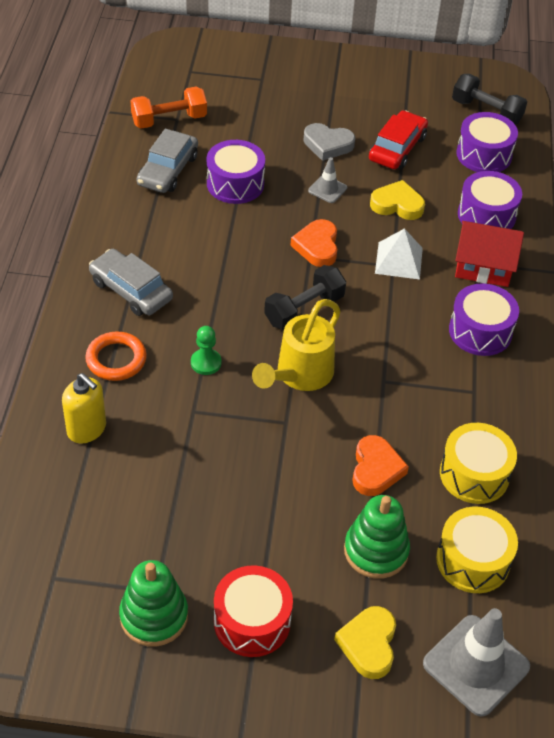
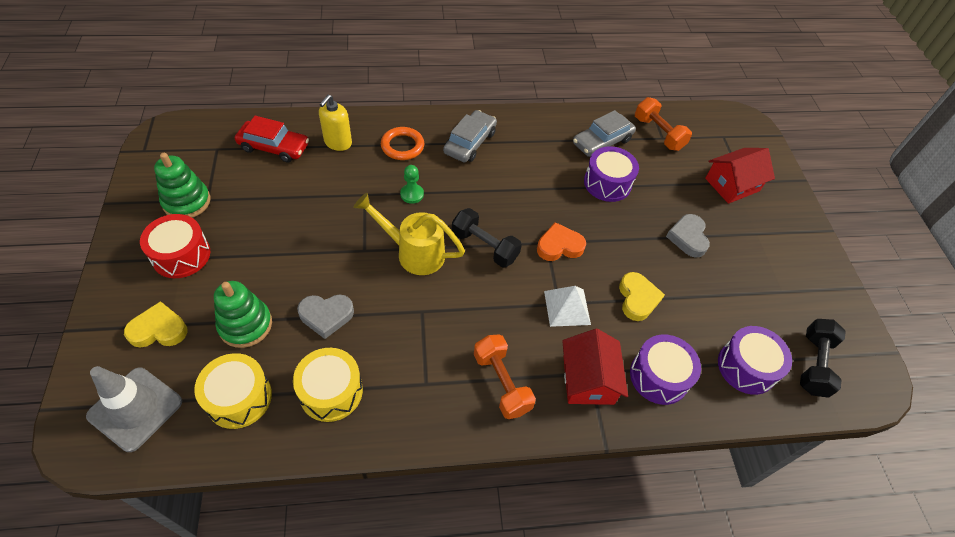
camera: 75 degrees right, 5 degrees up
(168, 170) = (602, 142): grey car -> grey car turned 45 degrees counterclockwise
(263, 89) = (732, 184): none -> red house
(327, 189) = (631, 244): grey traffic cone -> none
(376, 469) = (326, 316): orange heart -> grey heart
(397, 148) = (713, 291): red car -> red car (274, 147)
(480, 331) = (501, 383): purple drum -> orange dumbbell

